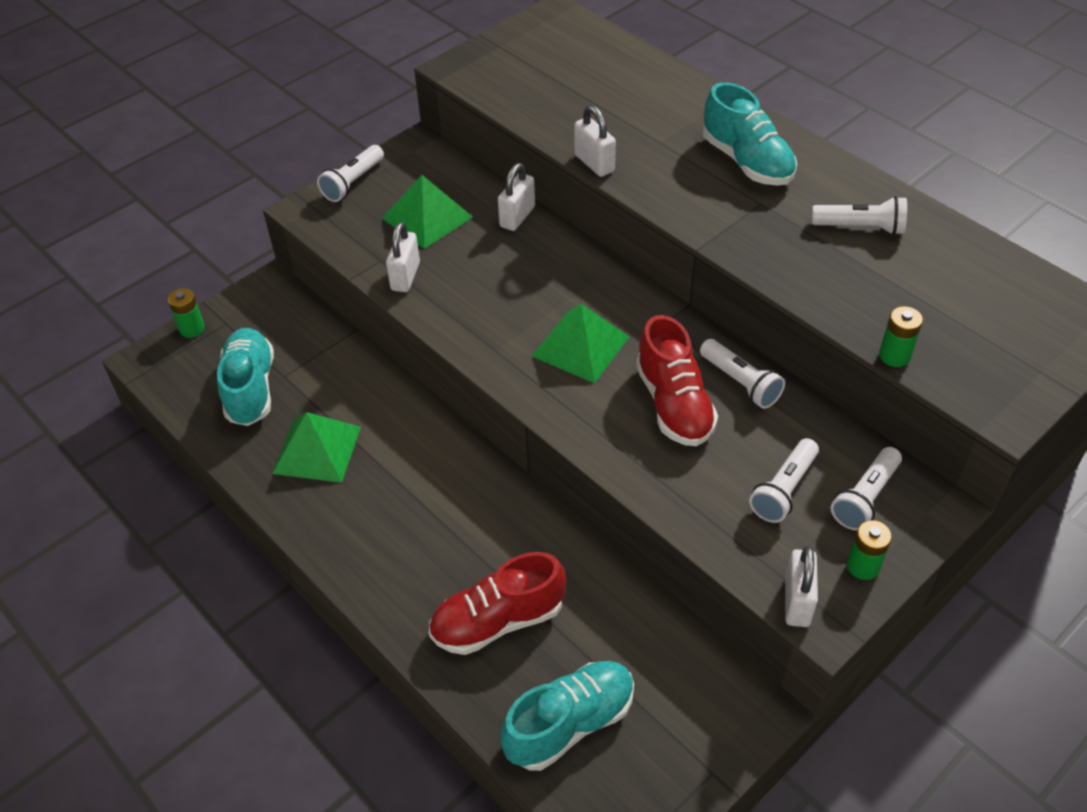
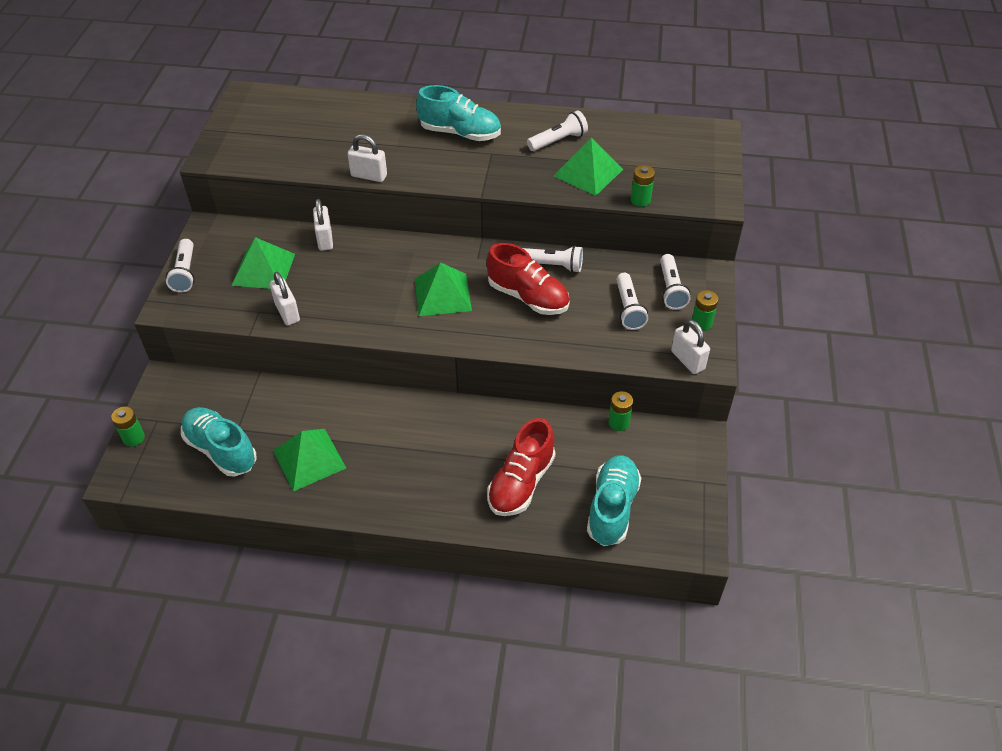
camera: 40 degrees left, 0 degrees up
(676, 627) = (618, 422): none -> green battery
(859, 285) = (588, 172): none -> green pyramid

